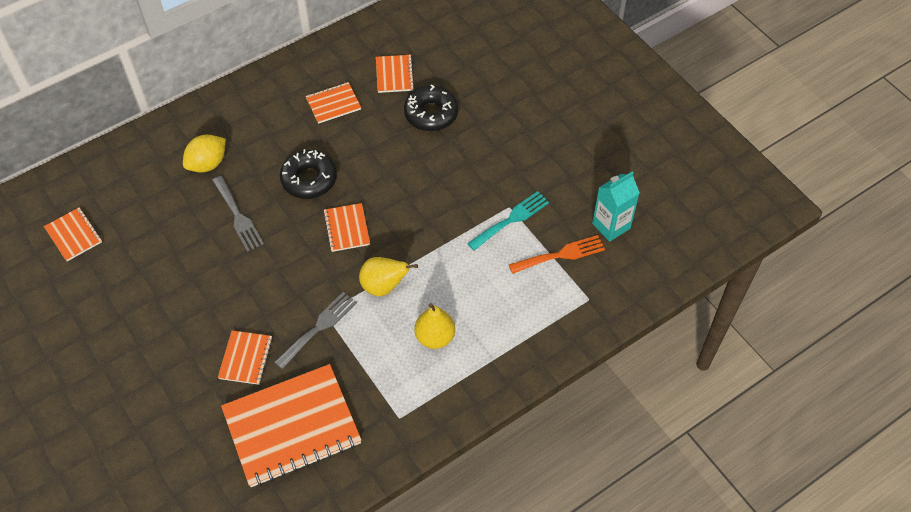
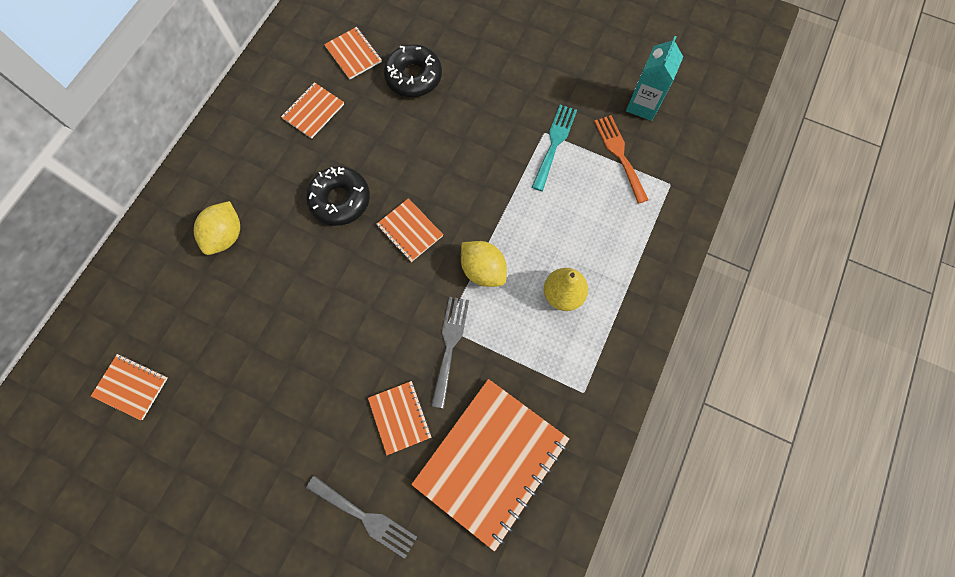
camera: 30 degrees left, 15 degrees up
(238, 216) = (294, 275): grey fork -> grey fork (366, 517)
(383, 286) = (483, 270): yellow pear -> yellow lemon
(561, 255) = (619, 154): orange fork -> orange fork turned 60 degrees counterclockwise

